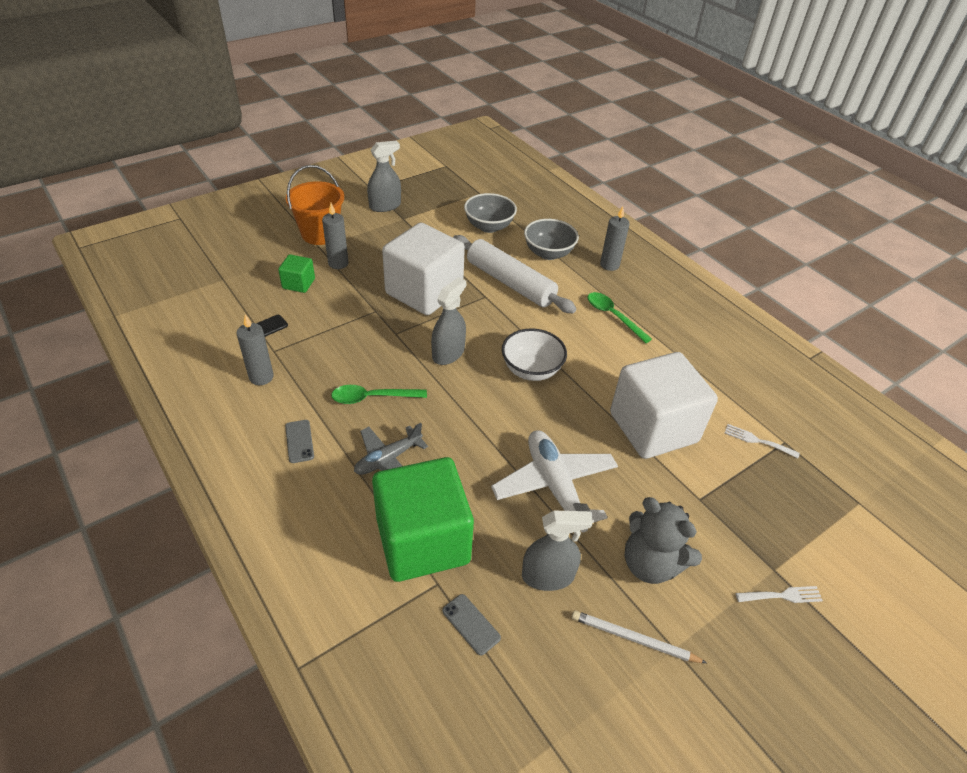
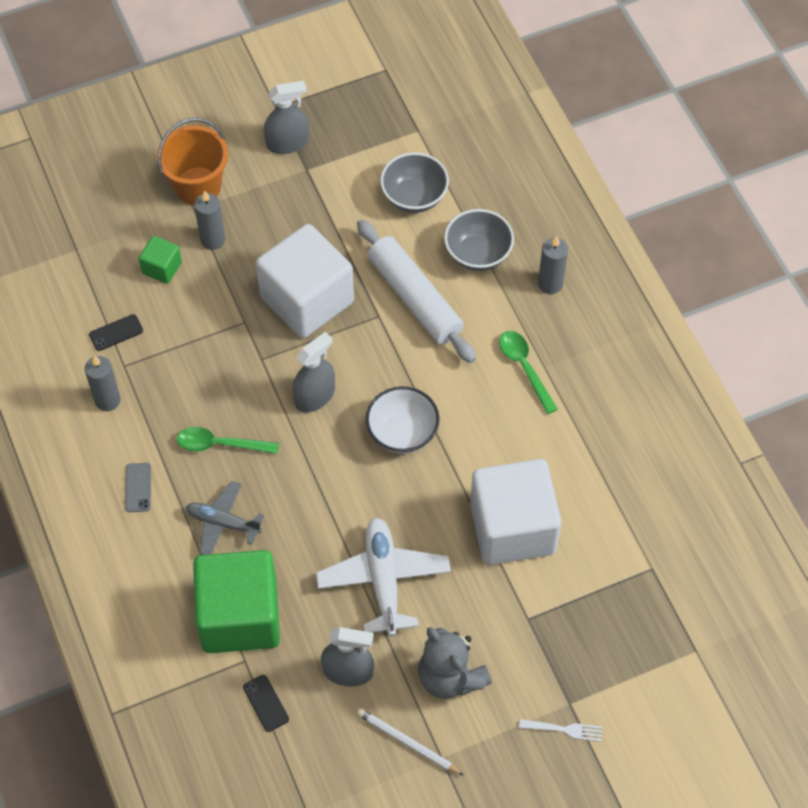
camera: 15 degrees right, 15 degrees up
(388, 459) = (223, 523): grey plane -> grey plane turned 45 degrees clockwise
(471, 624) = (265, 703): grey phone -> black phone
(757, 441) = (621, 562): white fork -> none

